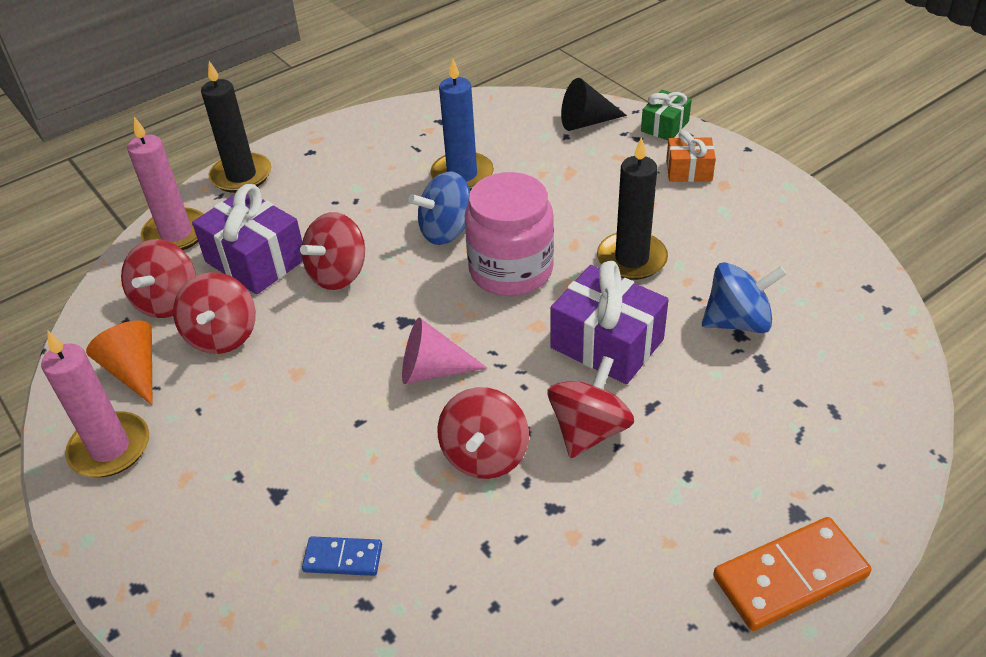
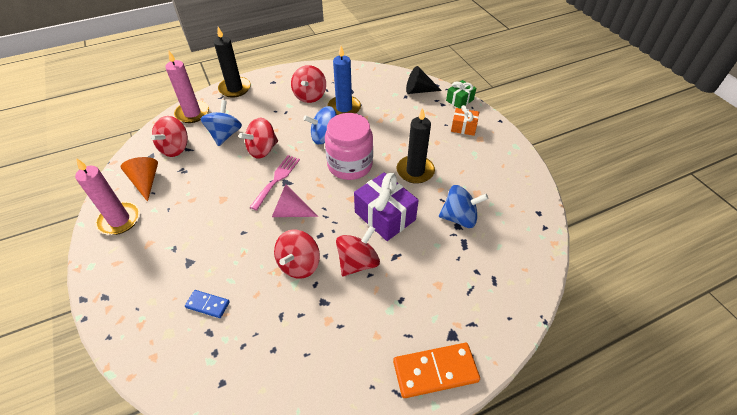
camera: 10 degrees right, 5 degrees up
(222, 335) = (194, 172): red spinning top -> red spinning top (310, 96)
(255, 260) = (225, 135): purple gift -> blue spinning top
(386, 319) = (277, 179): none -> pink fork

